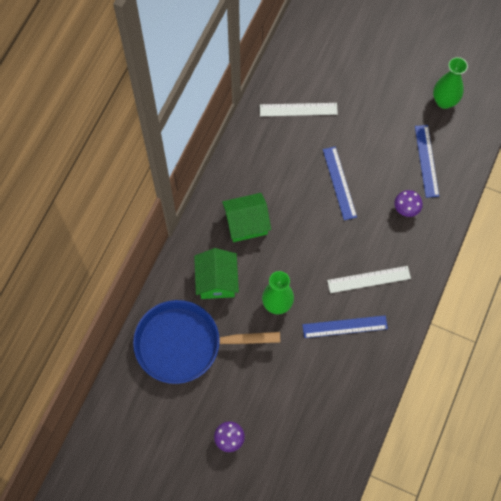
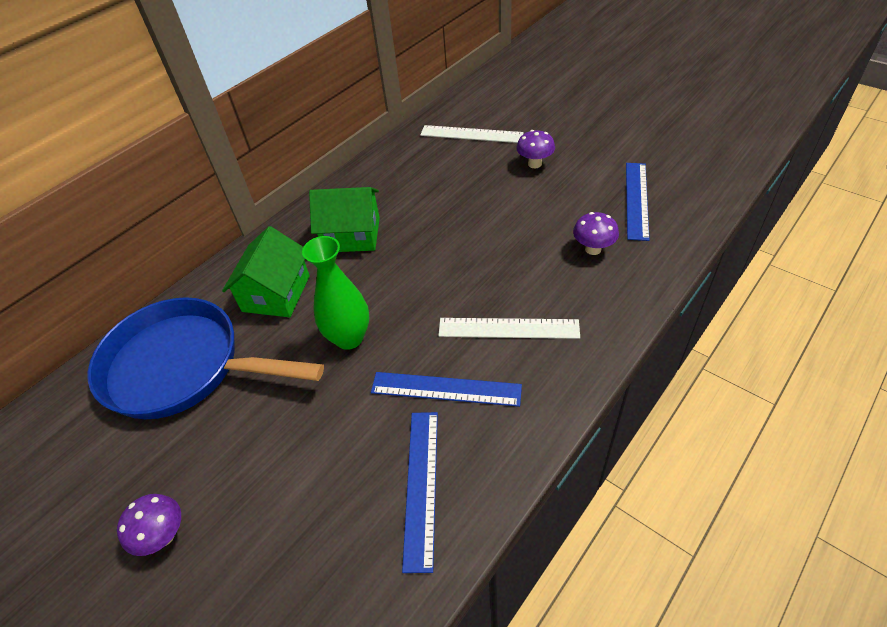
camera: 20 degrees right, 20 degrees down
(339, 183) = (500, 208): blue ruler -> blue ruler (421, 486)
(352, 135) = (534, 164): none -> purple mushroom
(444, 101) = (674, 144): green vase -> none

